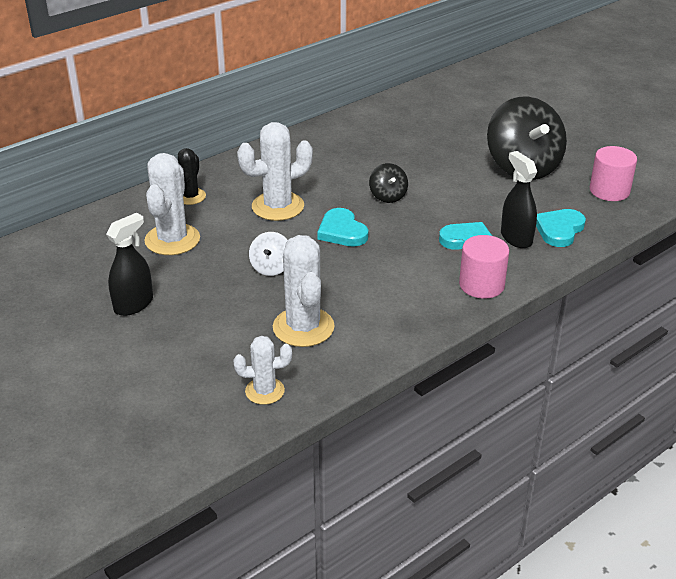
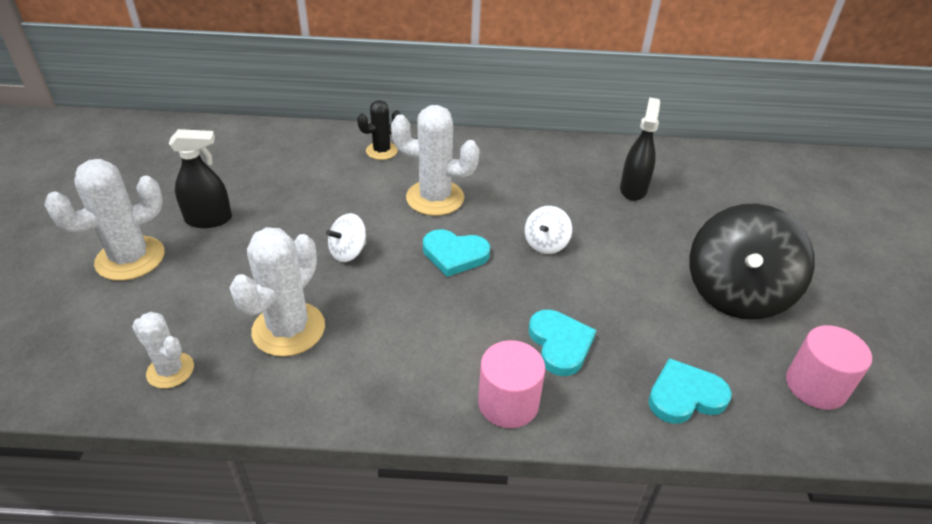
camera: 40 degrees right, 5 degrees up
(172, 240) = (315, 180): white cactus -> white cactus (130, 258)
(342, 231) = (455, 254): turquoise heart -> turquoise heart turned 90 degrees counterclockwise
(388, 196) = (546, 244): black spinning top -> white spinning top
(516, 238) = (619, 372): black spray bottle -> black spray bottle (633, 189)

